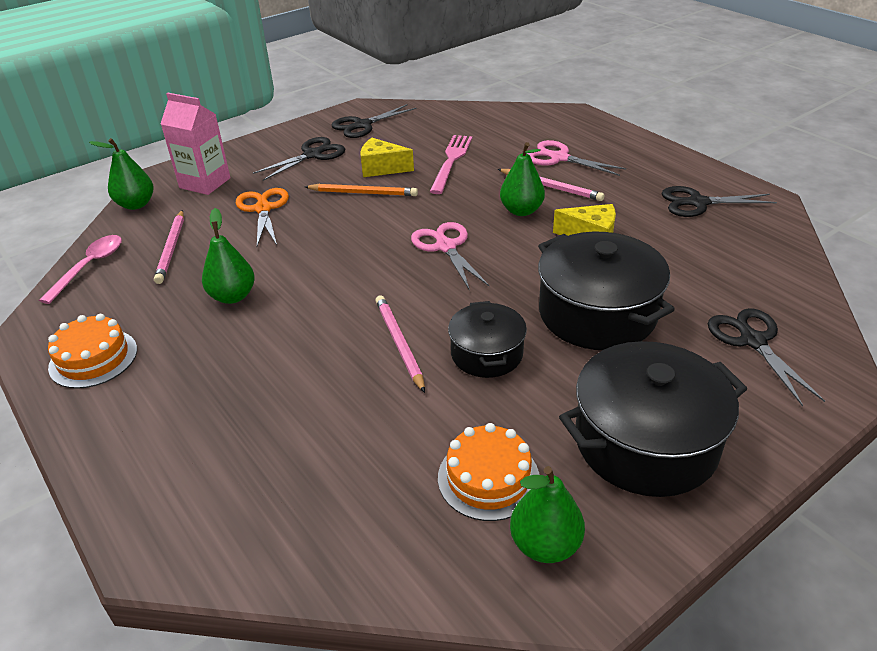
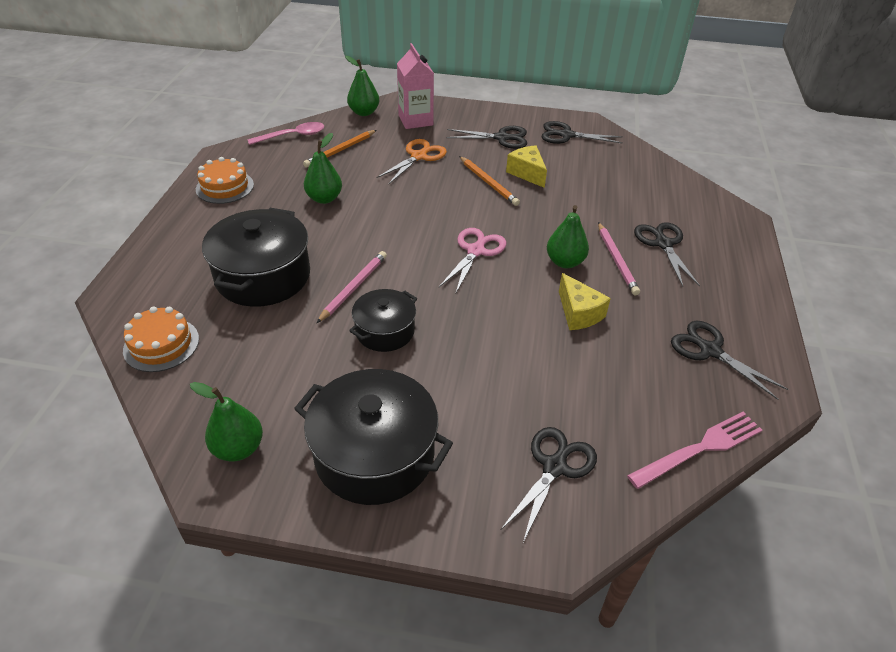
camera: 45 degrees right, 5 degrees up
(172, 248) = (340, 150): pink pencil -> orange pencil
(451, 161) = (580, 197): pink fork -> pink fork (700, 449)
(488, 478) = (272, 393): orange cake -> orange cake (161, 344)
(559, 158) = (663, 244): pink scissors -> black scissors
(597, 313) = (488, 362): black pot -> black pot (263, 276)

